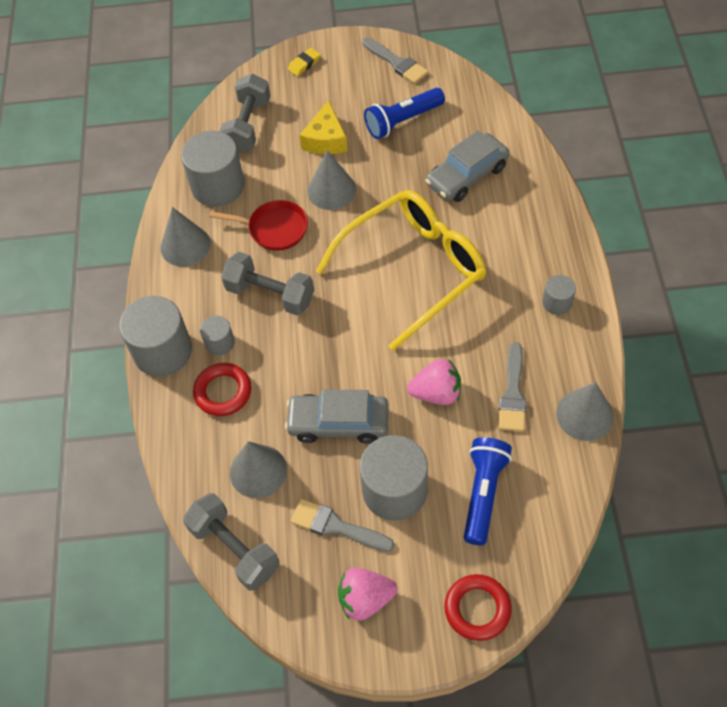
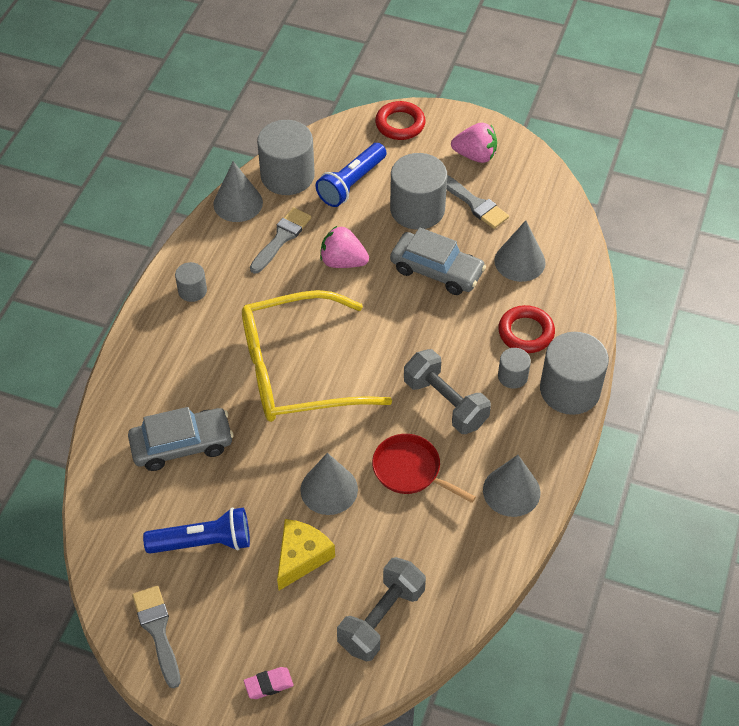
camera: 160 degrees left, 5 degrees down
(218, 186) = (449, 549): grey cylinder -> grey cylinder (287, 176)
(234, 548) = (559, 218): grey dumbbell -> none
(304, 64) = (268, 684): yellow eraser -> pink eraser

